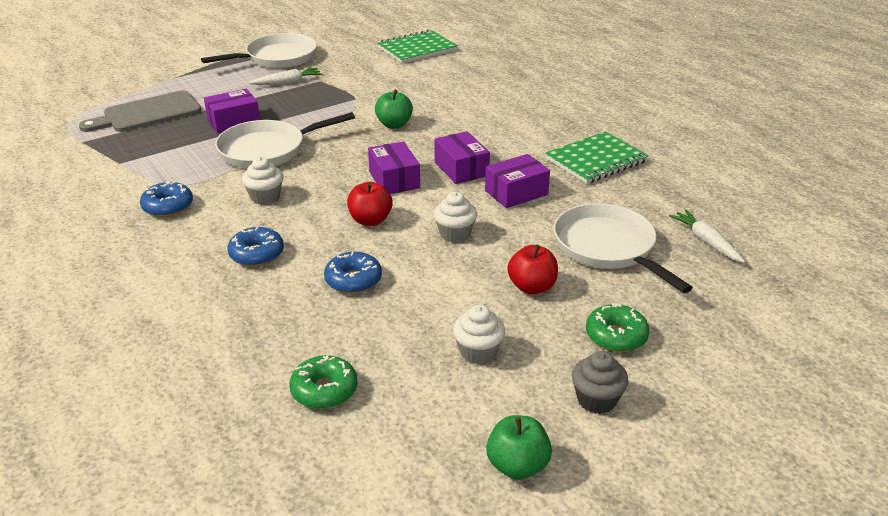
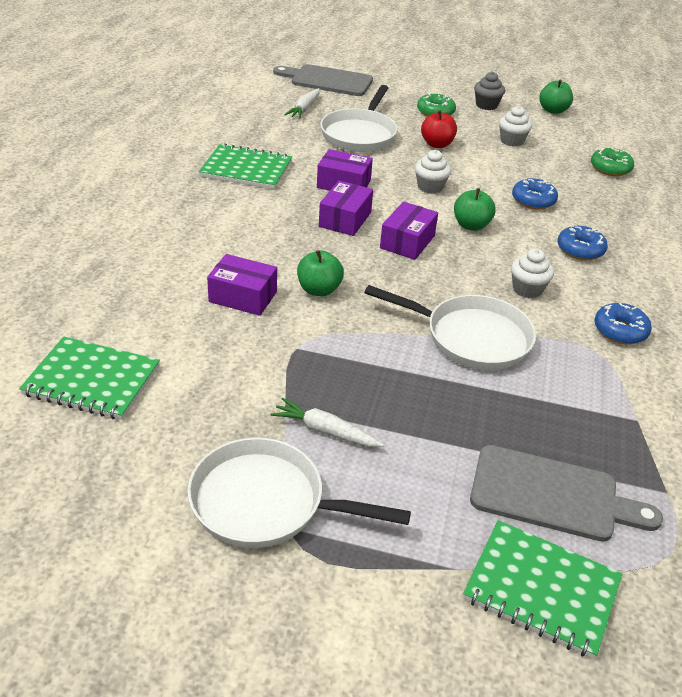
camera: 135 degrees left, 5 degrees up
(128, 88) = (541, 589): none -> green notebook
(234, 122) = (463, 402): purple box -> purple box (243, 297)
(370, 220) = (471, 225): red apple -> green apple
(786, 297) = (327, 81): none -> grey cutting board

